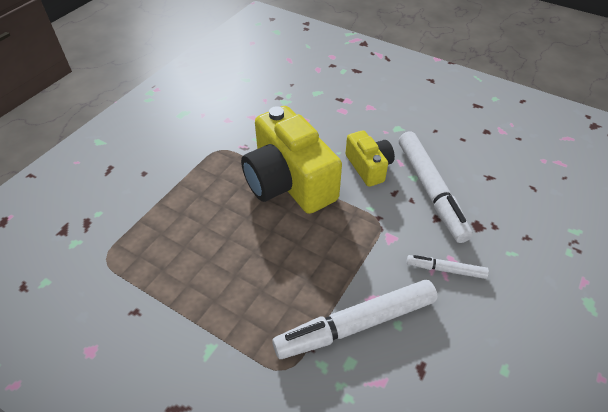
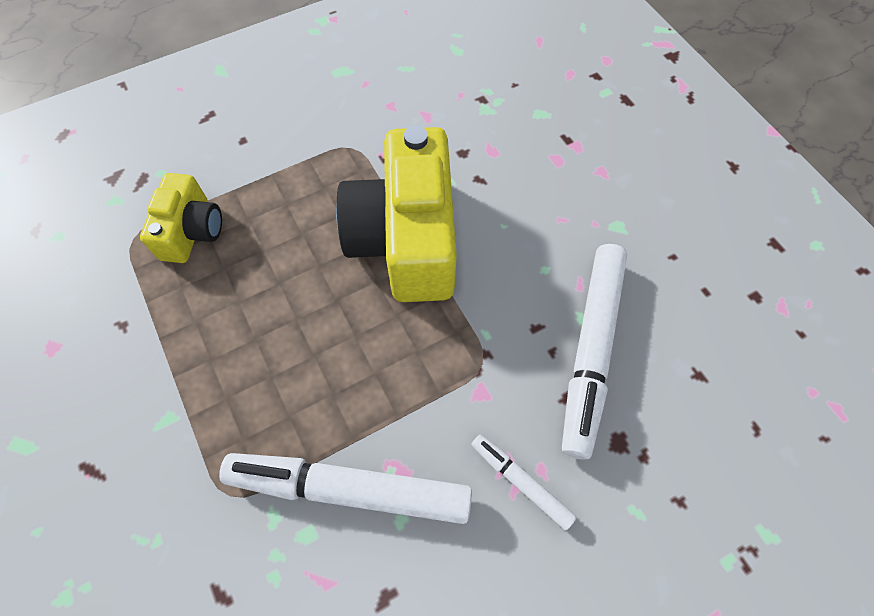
camera: 30 degrees right, 15 degrees up
(369, 167) = (529, 269): yellow camera -> yellow camera (192, 231)

